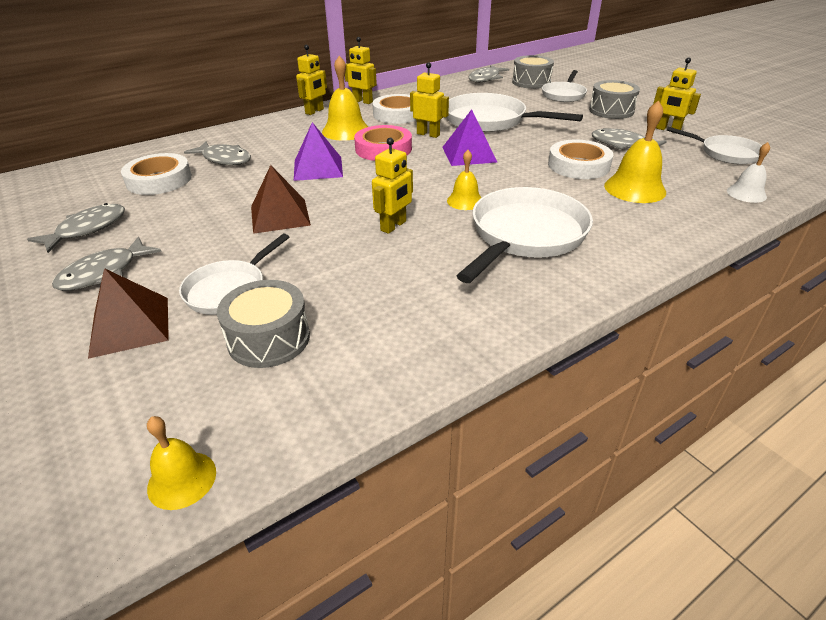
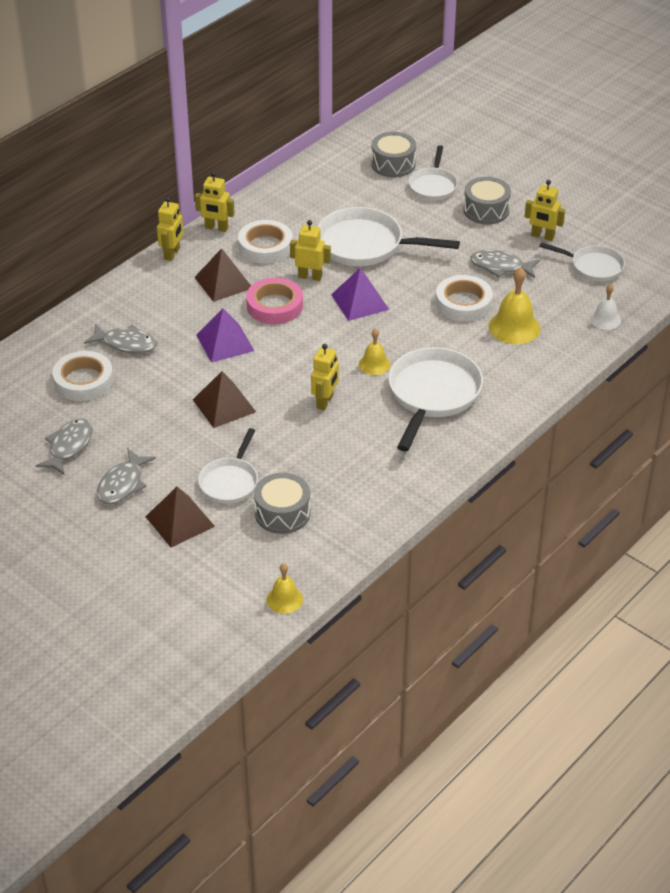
camera: 15 degrees left, 5 degrees up
(346, 131) = (223, 282): yellow bell -> brown pyramid
(485, 79) = (339, 163): grey fish -> none

